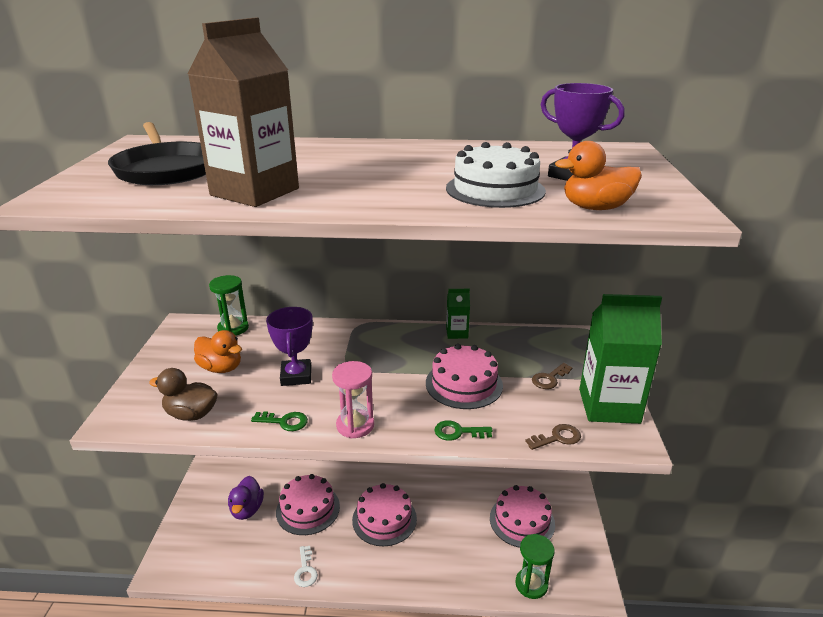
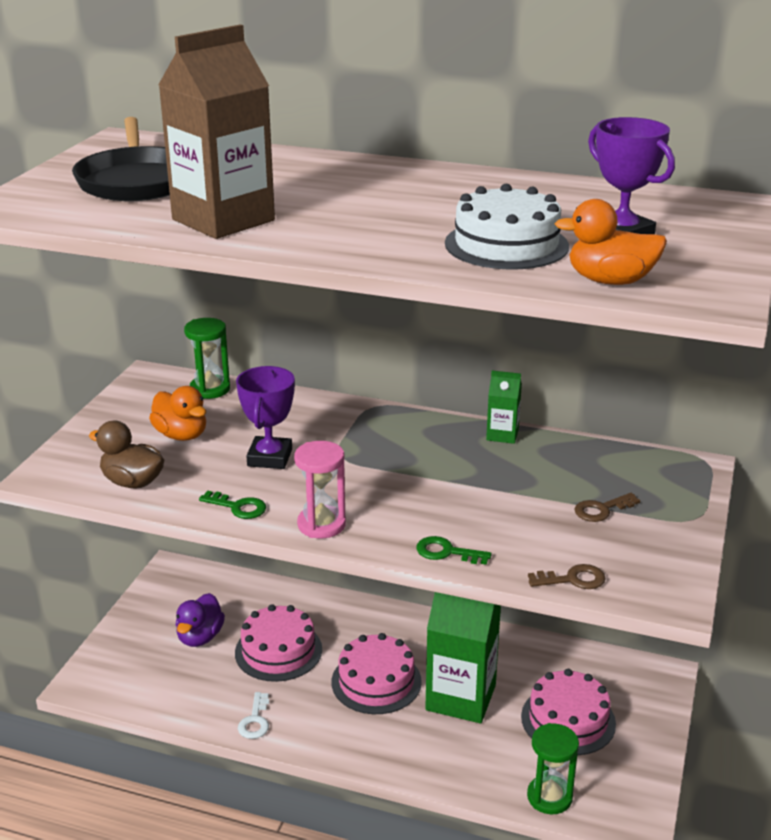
camera: 15 degrees right, 0 degrees up
(464, 384) = (481, 499): pink cake -> none
(609, 406) = (665, 554): green carton -> green carton (460, 697)

